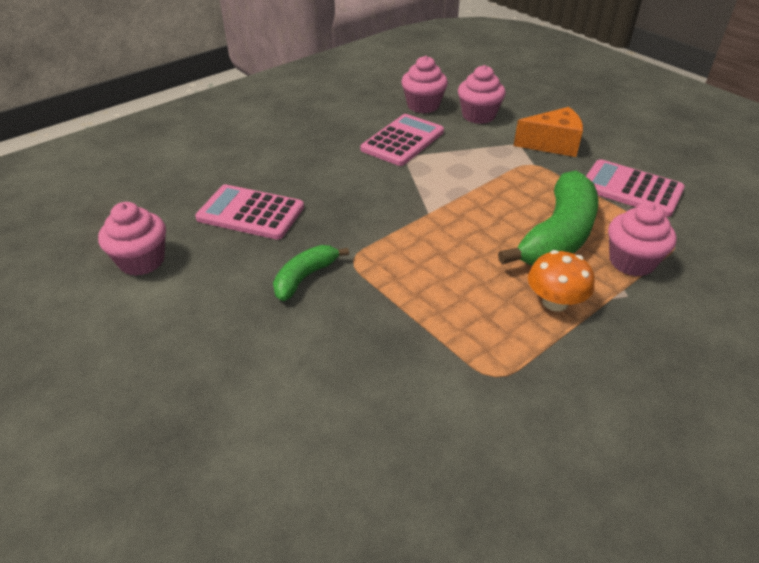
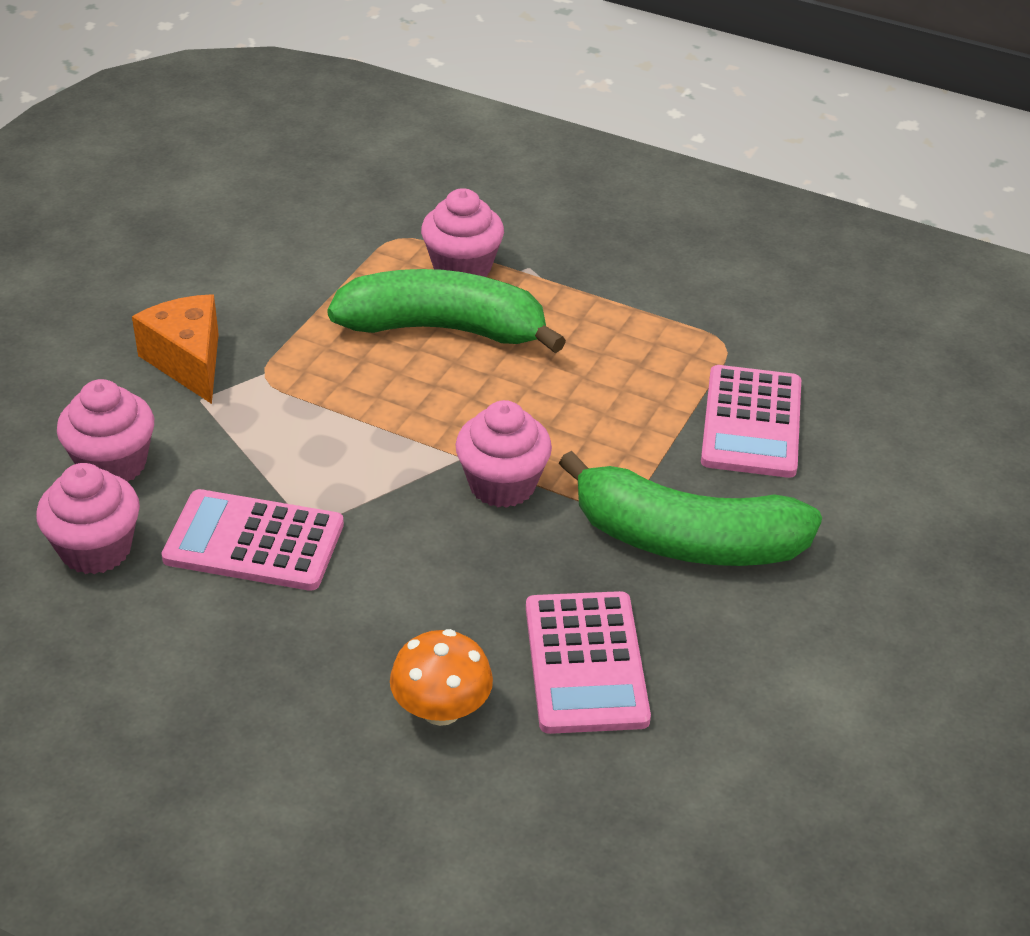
camera: 115 degrees left, 0 degrees up
(142, 261) = (783, 743): pink cupcake -> pink cupcake (502, 485)
(305, 277) = (686, 540): green banana -> green banana, size x1.89
(555, 302) = (578, 317): orange mushroom -> orange mushroom (441, 709)
(631, 189) = (288, 276): pink calculator -> pink calculator (751, 422)

